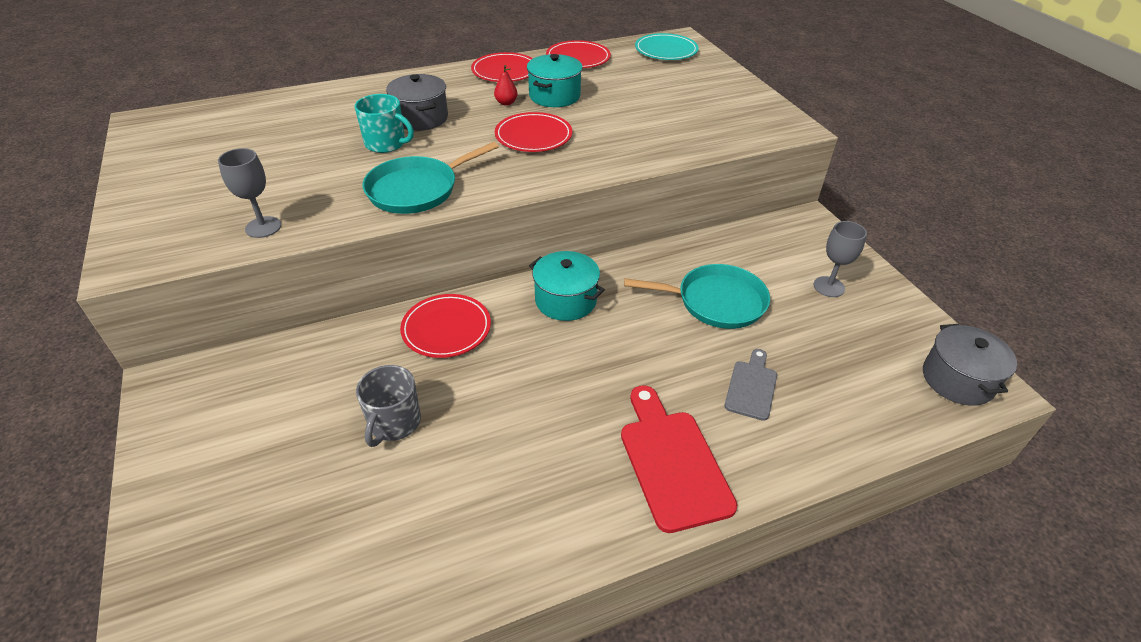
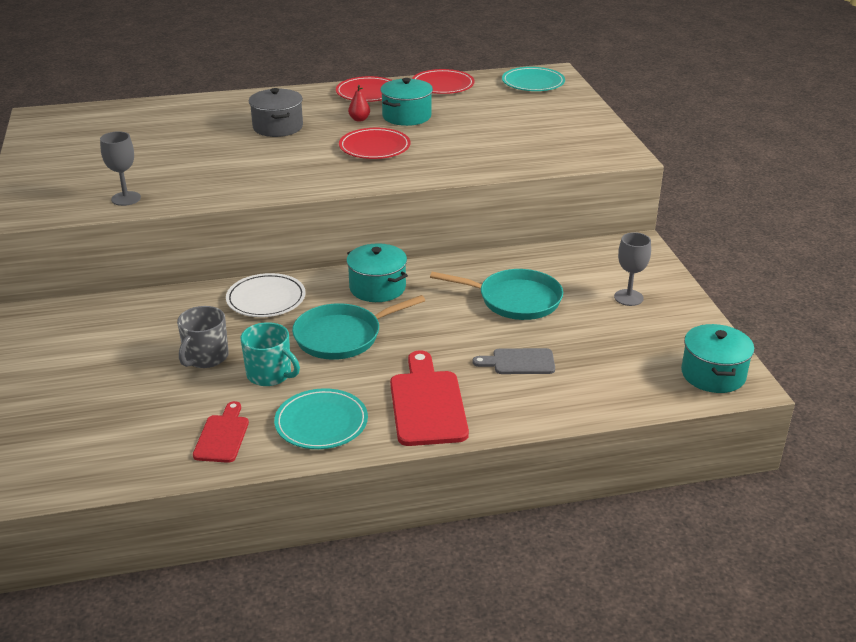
camera: 10 degrees right, 10 degrees down
(386, 144) = (242, 145): turquoise mug -> turquoise mug (270, 374)
(416, 190) = (258, 181): turquoise pan -> turquoise pan (342, 336)
(441, 549) = (222, 436): none -> red cutting board
(446, 328) = (266, 299): red plate -> white plate
(558, 509) = (321, 423): none -> turquoise plate
(751, 387) = (519, 362): grey cutting board -> grey cutting board turned 120 degrees counterclockwise
(957, 380) = (713, 374): grey pot -> turquoise pot

